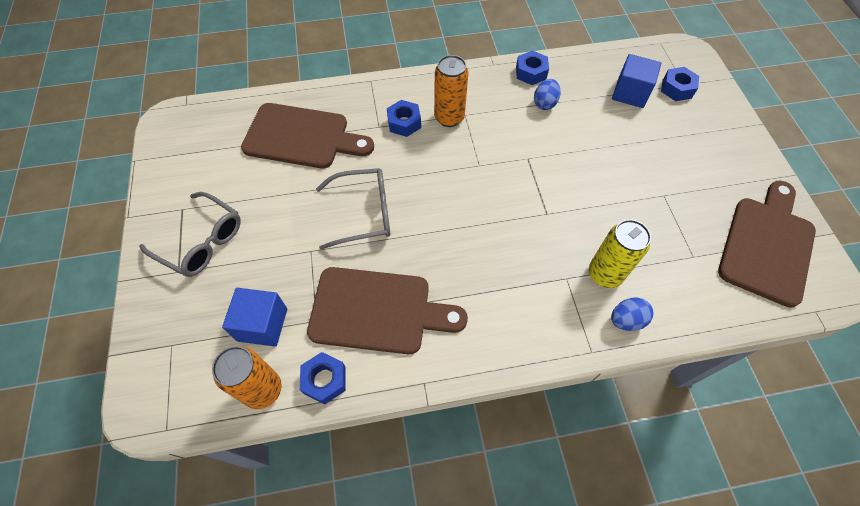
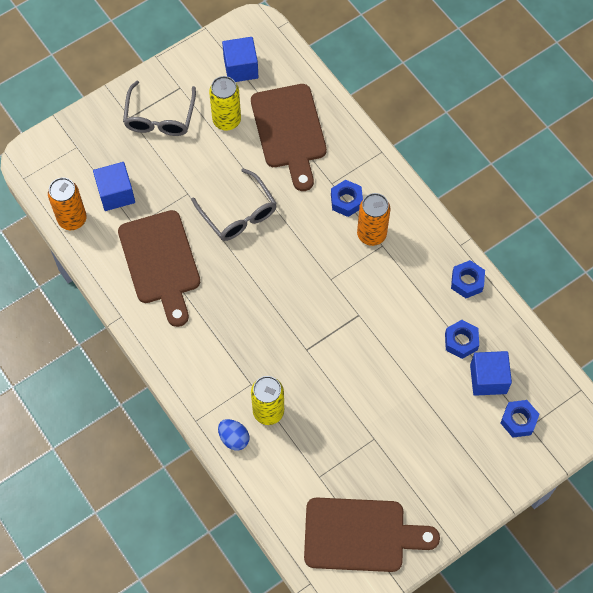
camera: 65 degrees right, 5 degrees up
(203, 149) = (241, 68): none -> blue cube
(252, 183) = (226, 120): none -> yellow can
(324, 380) = (95, 253): blue nut -> blue nut (461, 341)
(544, 103) = (432, 307): blue egg -> none

